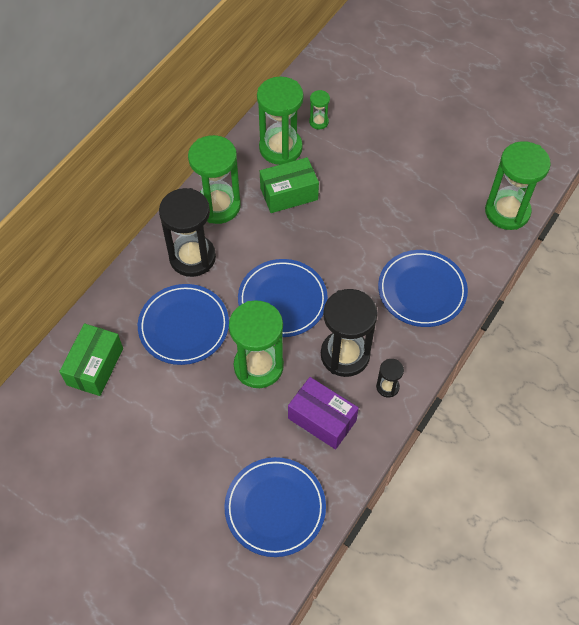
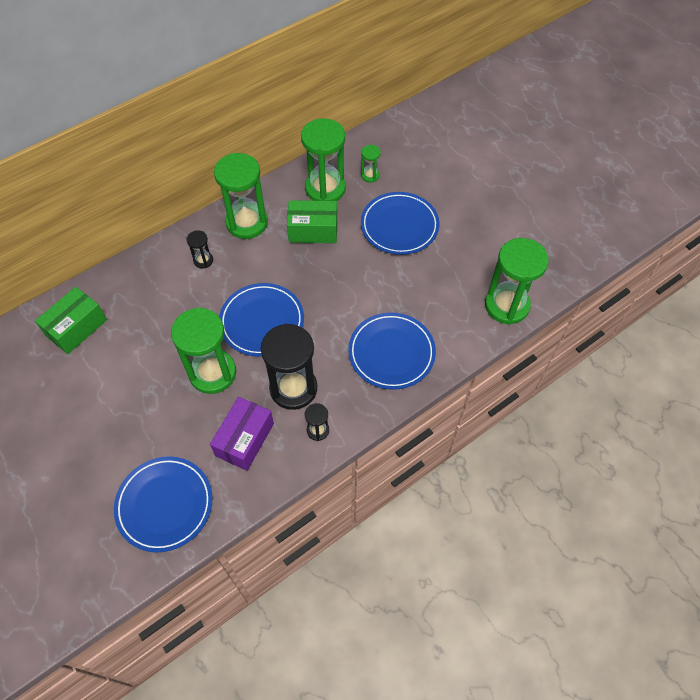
camera: 20 degrees right, 0 degrees up
(184, 326) = (166, 317): blue plate -> blue plate (399, 226)
(192, 257) = (203, 260): black hourglass -> black hourglass, size x0.46
(322, 419) = (244, 439): purple box -> purple box turned 60 degrees clockwise

